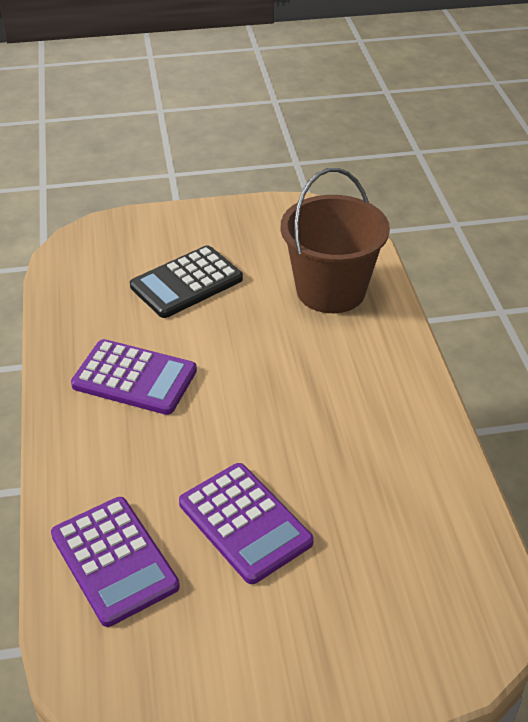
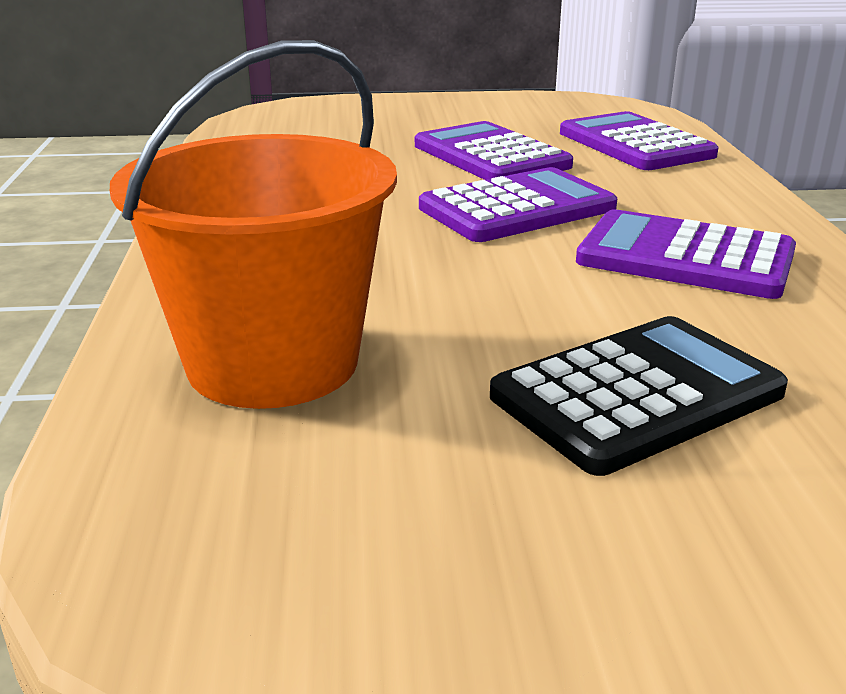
camera: 175 degrees left, 15 degrees down
(226, 430) = (517, 208): none -> purple calculator
(331, 290) = (273, 362): brown bucket -> orange bucket

